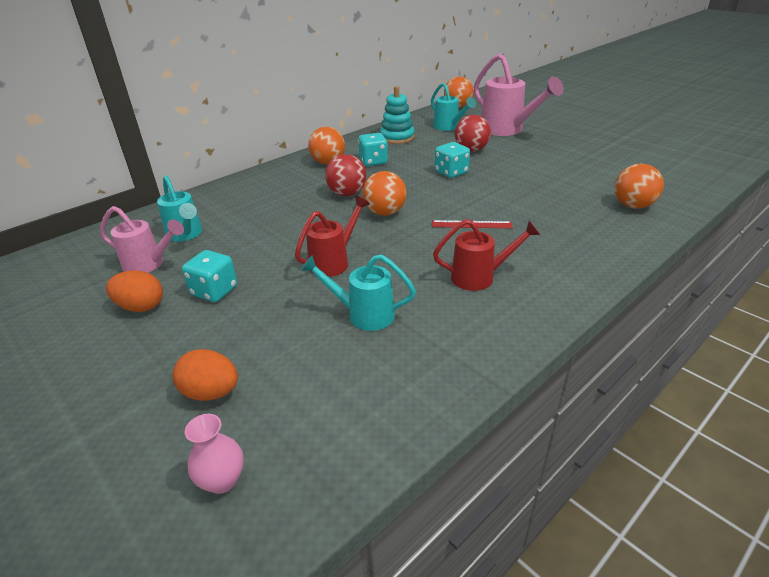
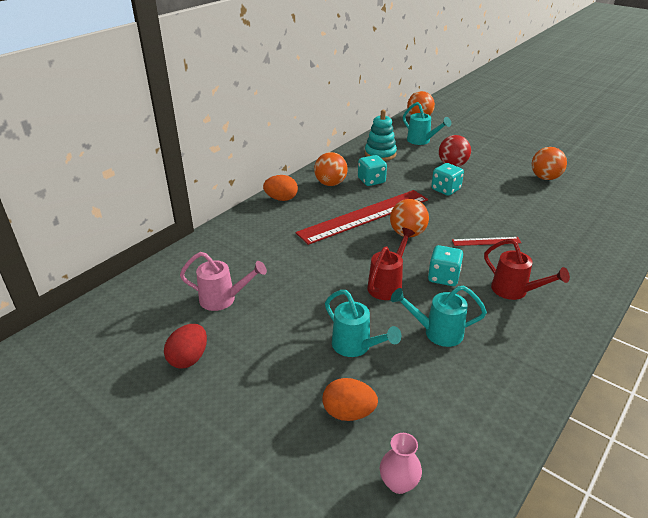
camera: 10 degrees left, 0 degrees up
(75, 320) = (189, 358): none -> red egg
(141, 307) = (241, 341): orange egg -> orange egg (281, 199)
(186, 235) = (240, 267): turquoise watering can -> turquoise watering can (356, 346)
(214, 291) = (298, 321): turquoise dice -> turquoise dice (443, 277)
(347, 194) = (364, 216): red ball -> red ruler
(479, 277) = (514, 291): red watering can -> red watering can turned 60 degrees clockwise
(506, 130) = (474, 142): pink watering can -> none
(633, 206) = (608, 216): orange ball -> orange ball (545, 178)

